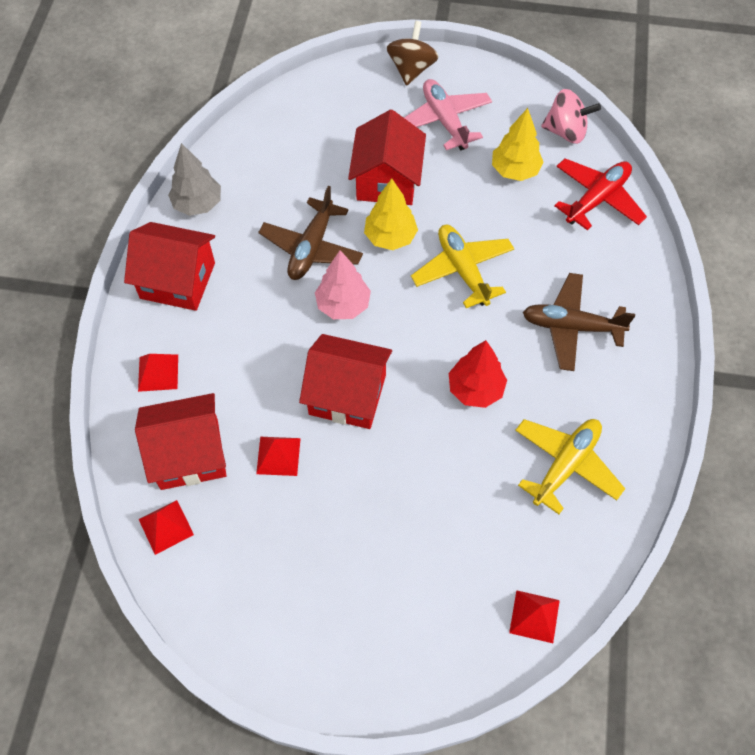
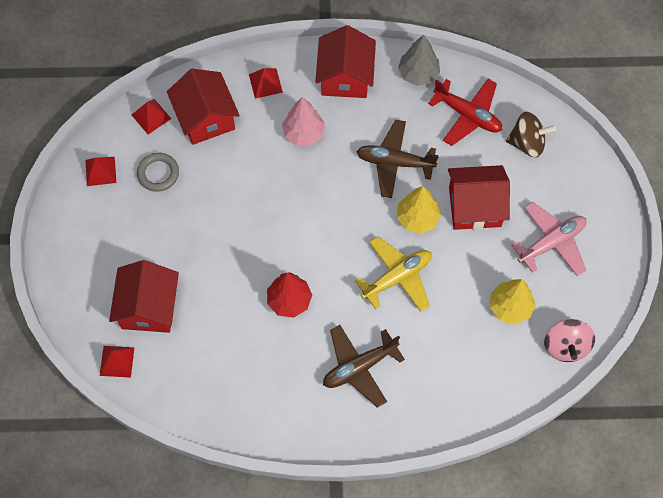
camera: 80 degrees right, 5 degrees up
(259, 527) = (158, 173): none -> grey ring
(278, 456) = (213, 174): red pyramid -> red pyramid (100, 171)
(343, 305) = (346, 194): pink tree -> pink tree (303, 133)
(347, 394) = (269, 211): red house -> red house (148, 307)
(411, 69) = (604, 207): brown spinning top -> brown spinning top (527, 143)
(565, 465) = (235, 373): yellow plane -> none
(571, 327) = (359, 367): brown plane -> brown plane turned 120 degrees counterclockwise
(597, 199) = (495, 379): red plane -> red plane (467, 115)

